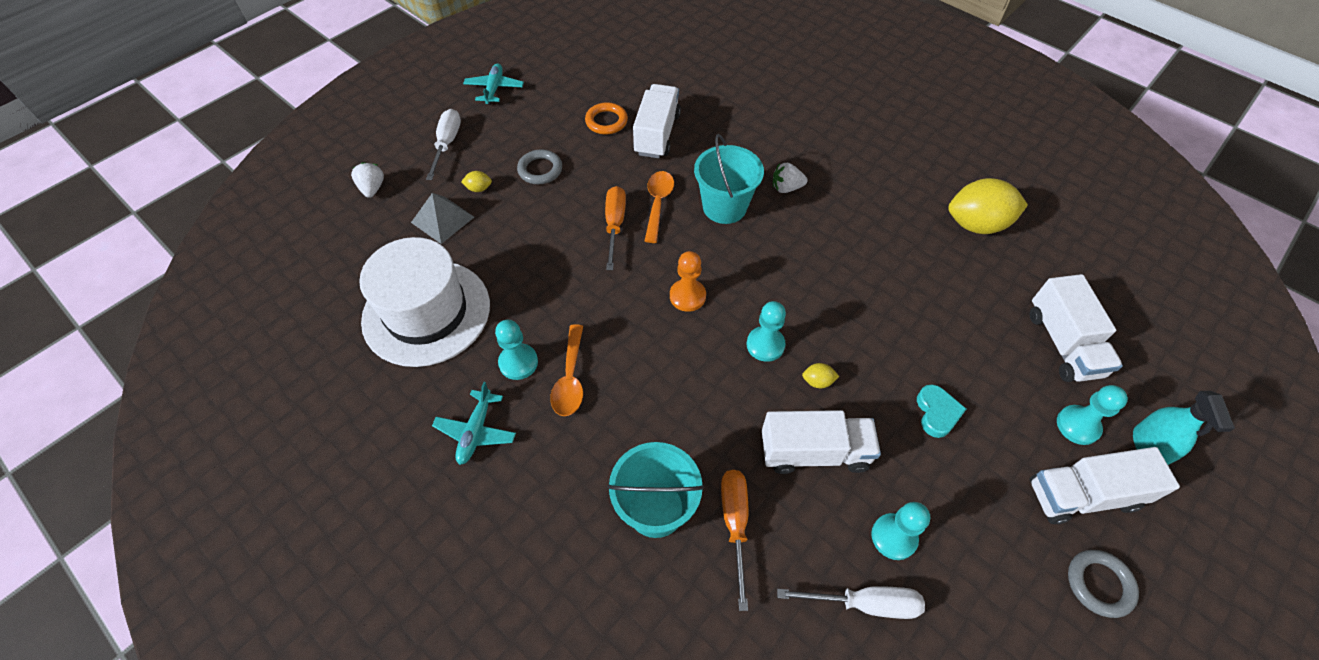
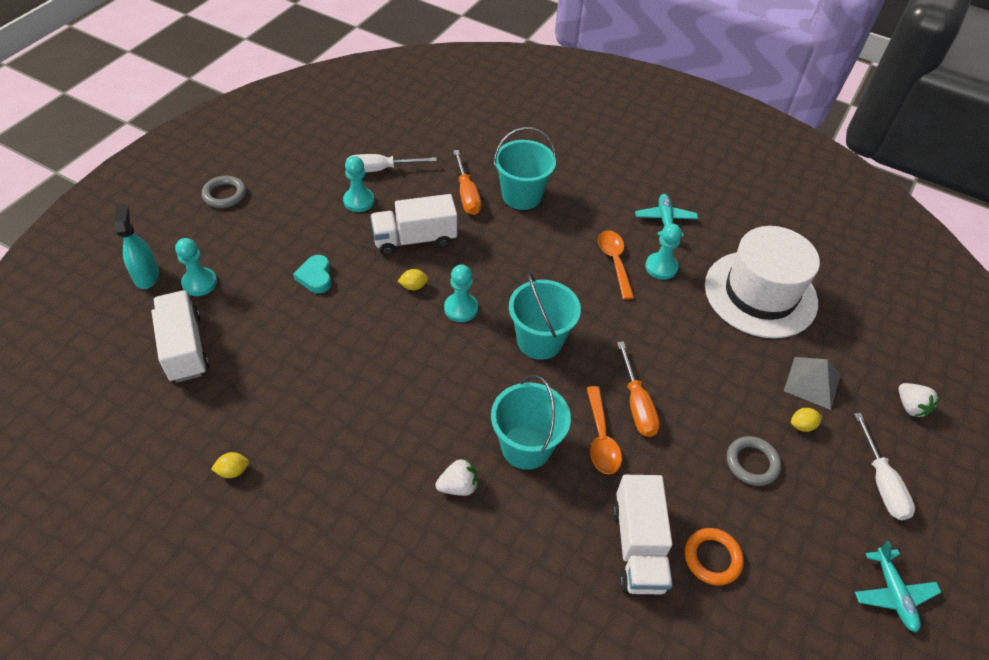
camera: 165 degrees right, 5 degrees down
(687, 296) = (540, 341): orange pawn -> turquoise bucket
(976, 224) = (233, 471): yellow lemon -> yellow lemon, size x0.41
(1083, 495) = (215, 239): white truck -> none

